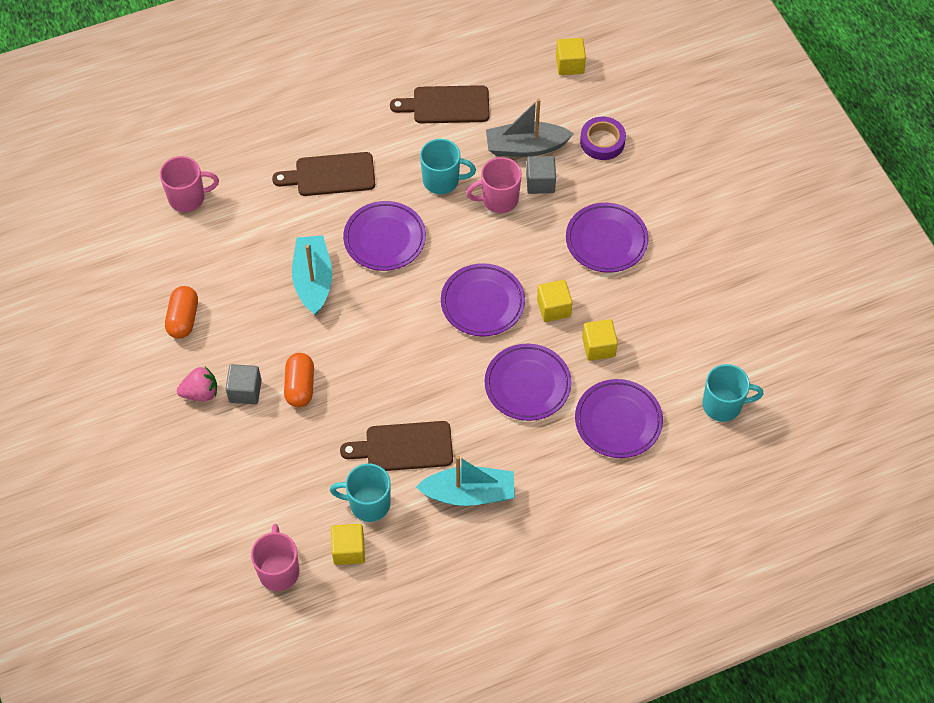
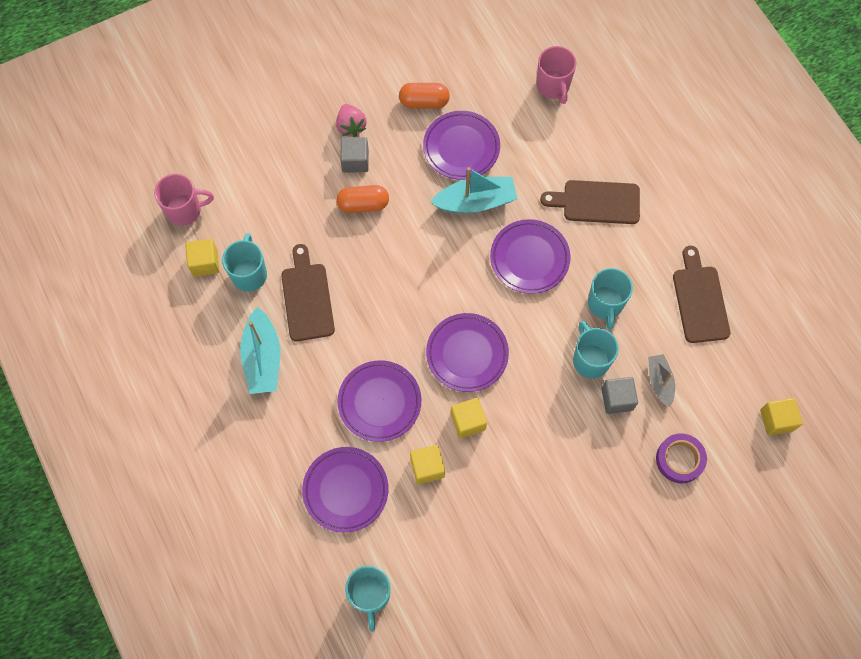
camera: 85 degrees right, 10 degrees up
(330, 175) = (596, 202): brown cutting board -> brown cutting board turned 75 degrees counterclockwise
(498, 199) = (590, 360): pink mug -> turquoise mug
(526, 147) = (659, 382): grey boat -> grey boat, size x0.60
(606, 240) = (554, 469): purple plate -> purple plate (461, 148)

